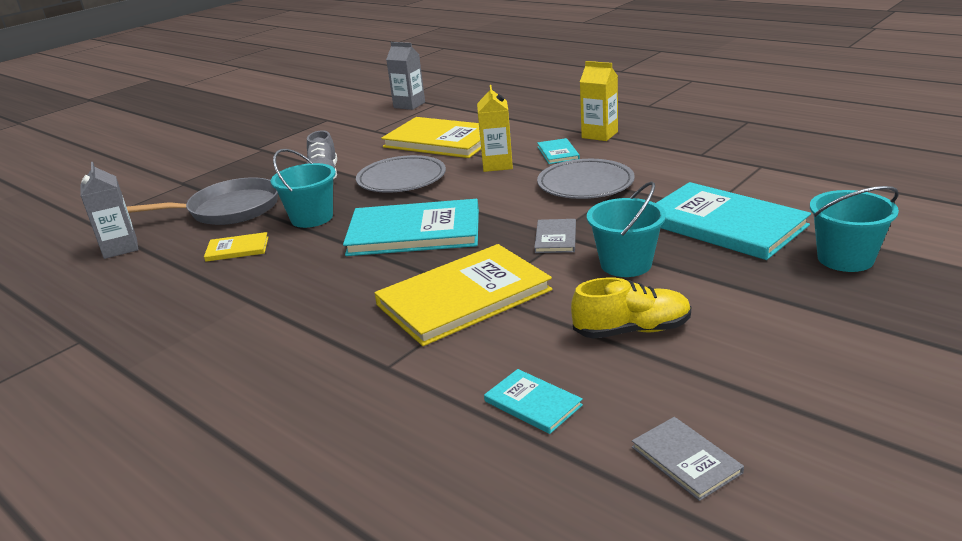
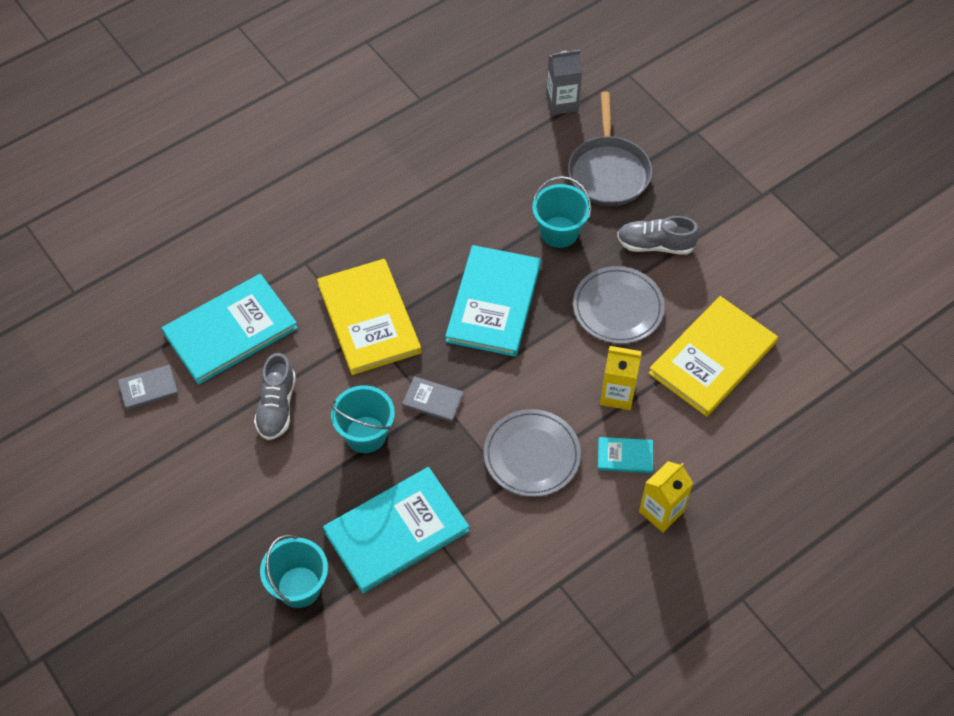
camera: 100 degrees right, 30 degrees up
(237, 249) = (521, 180): yellow book -> none
(409, 105) = (862, 345): grey carton -> none
(533, 403) = (230, 331): turquoise book -> turquoise book, size x2.21
(632, 330) = (277, 406): yellow shoe -> grey shoe

